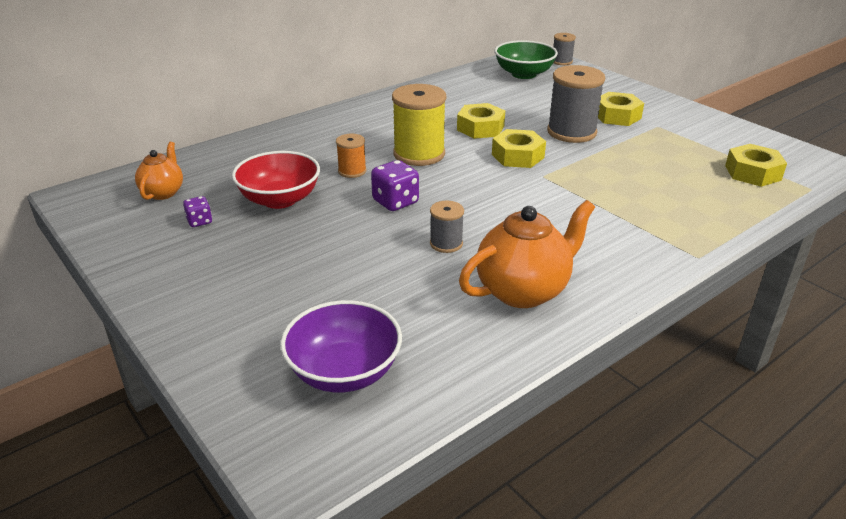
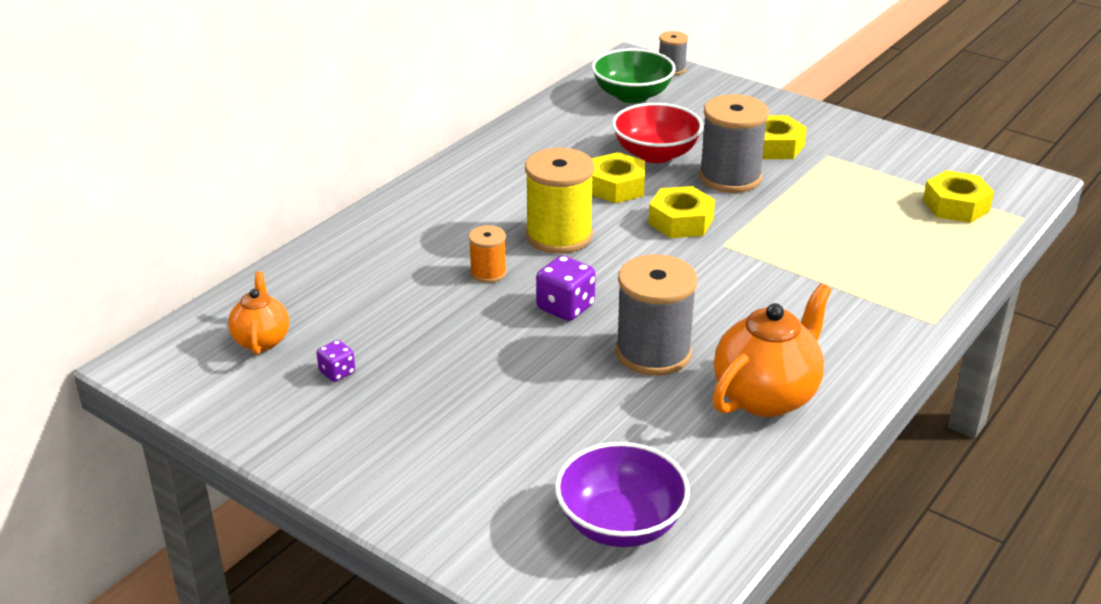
camera: 15 degrees left, 0 degrees up
(280, 199) = (420, 326): red bowl -> red bowl (655, 154)
(446, 243) = (653, 353): grey spool -> grey spool, size x1.91

